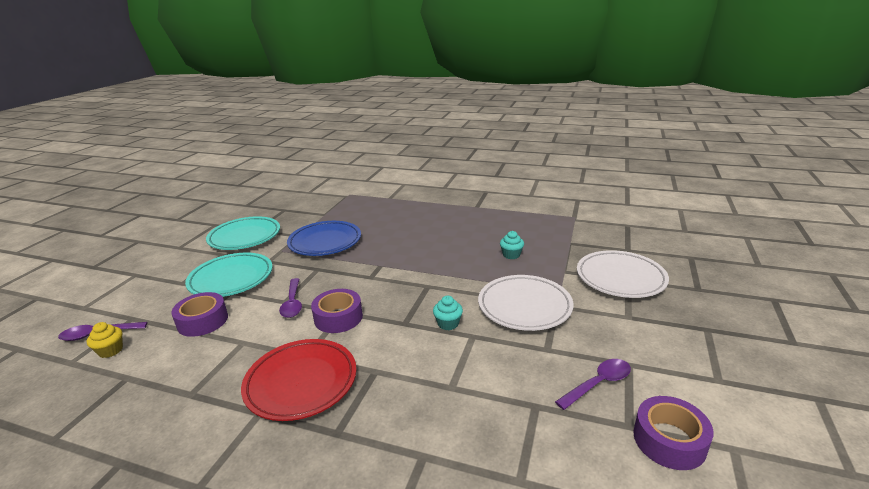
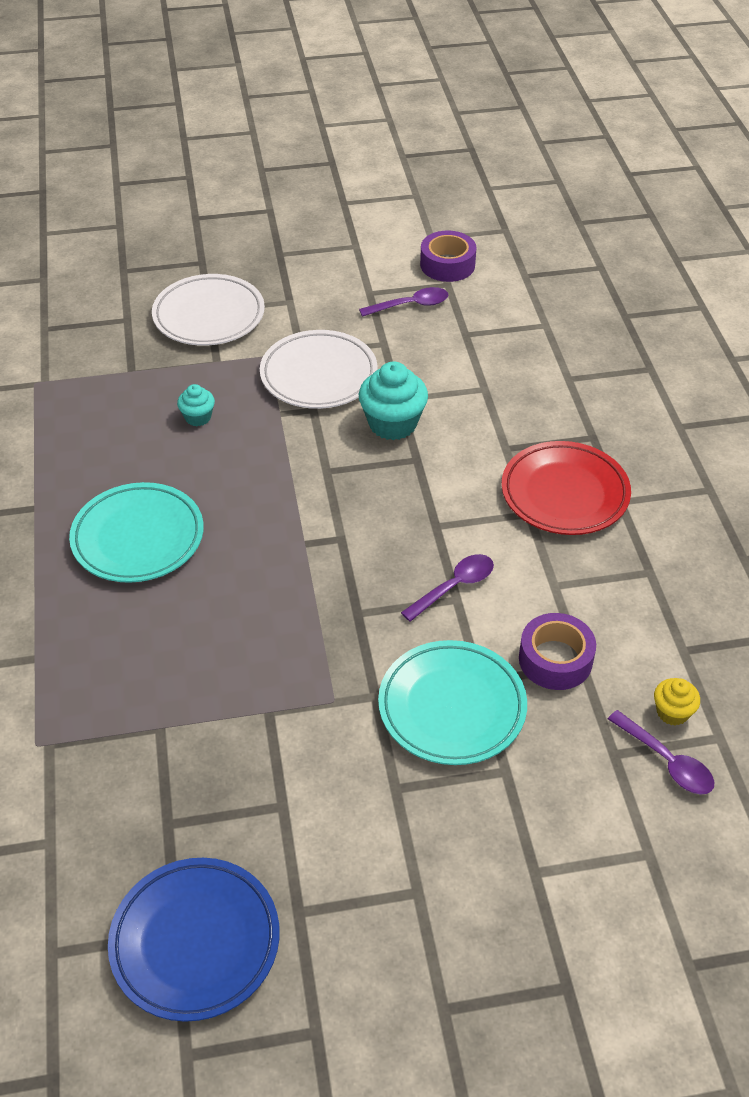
camera: 120 degrees left, 20 degrees up
(245, 237) = (319, 801): turquoise plate -> turquoise plate (138, 538)
(325, 242) = (272, 654): blue plate -> blue plate (195, 942)
(338, 317) = (448, 522): purple tape -> none
(448, 324) = (392, 424): turquoise cupcake -> turquoise cupcake, size x1.83
(598, 384) = (410, 305): purple spoon -> purple spoon turned 135 degrees clockwise

